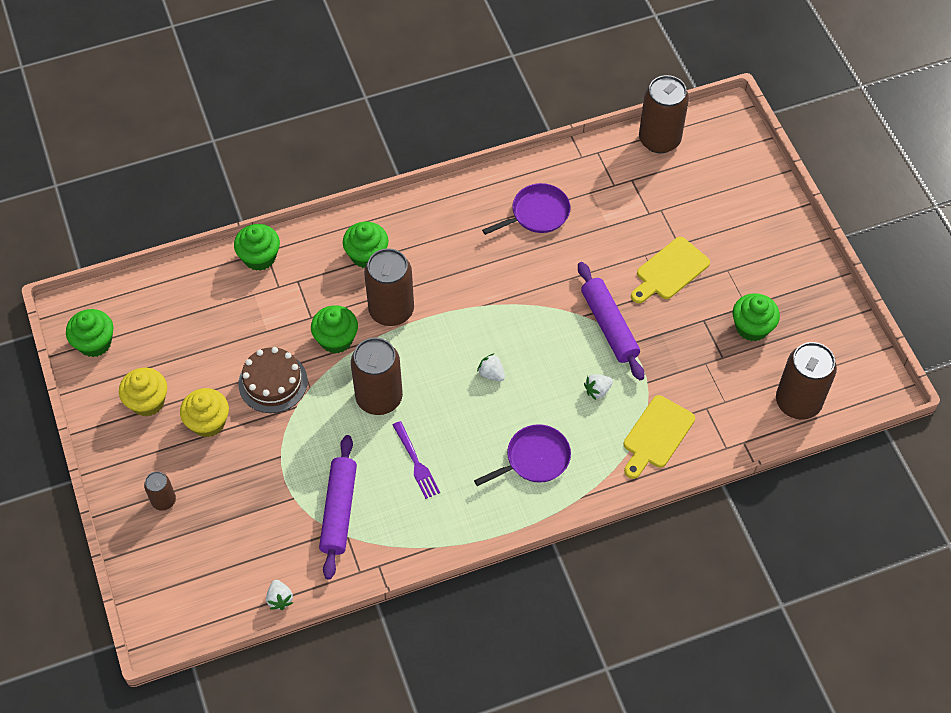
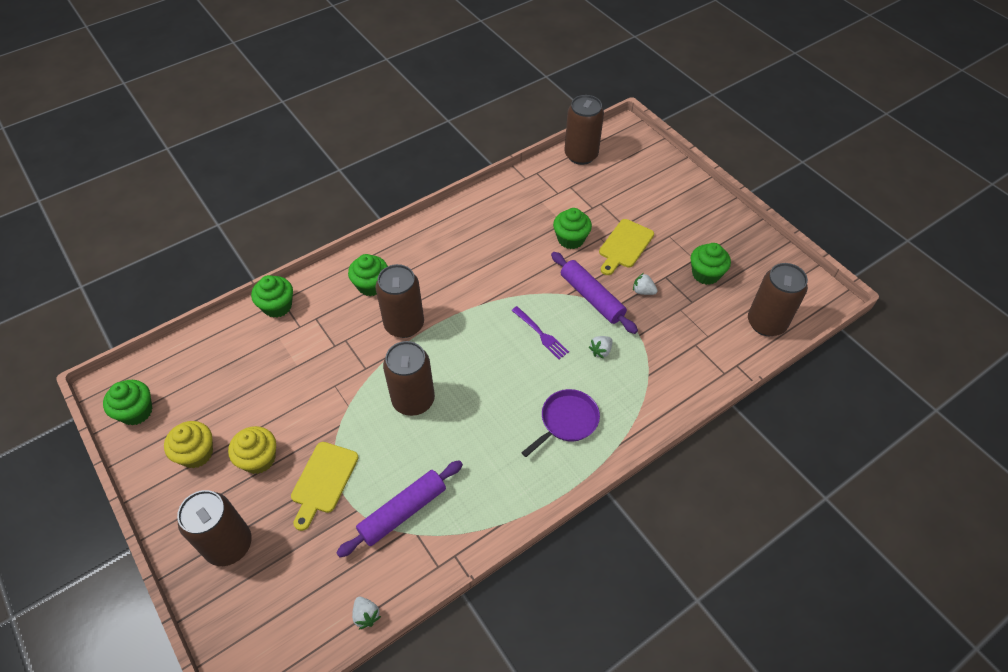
camera: 15 degrees left, 5 degrees down
(163, 500) = (229, 545): brown can -> brown can, size x1.95
(273, 382) = (313, 409): brown cake -> none
(336, 339) = (362, 359): green cupcake -> green cupcake (571, 239)
(339, 510) = (403, 512): purple rolling pin -> purple rolling pin turned 60 degrees clockwise
(416, 462) = (462, 449): purple fork -> purple fork (541, 334)
(491, 374) = (506, 357): white strawberry -> white strawberry (643, 291)
(537, 213) = (504, 225): purple pan -> none
(656, 435) = (663, 376): yellow cutting board -> yellow cutting board (323, 481)

